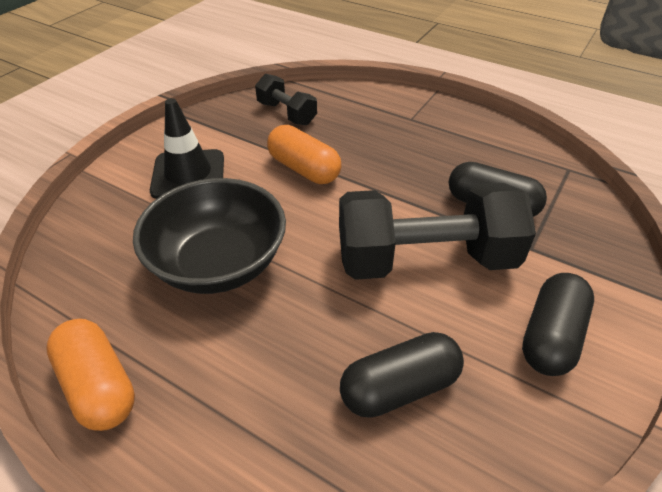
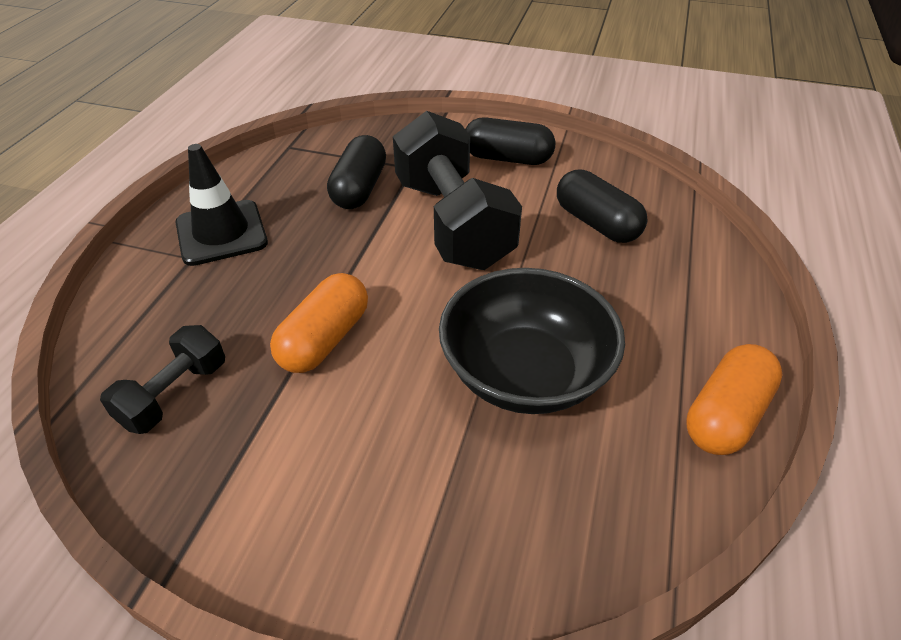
camera: 105 degrees left, 0 degrees up
(188, 174) = (364, 473): black traffic cone -> black traffic cone (221, 233)

